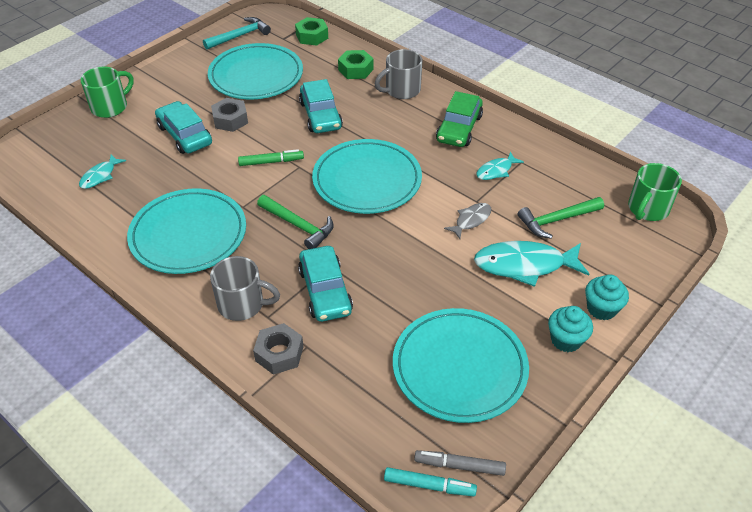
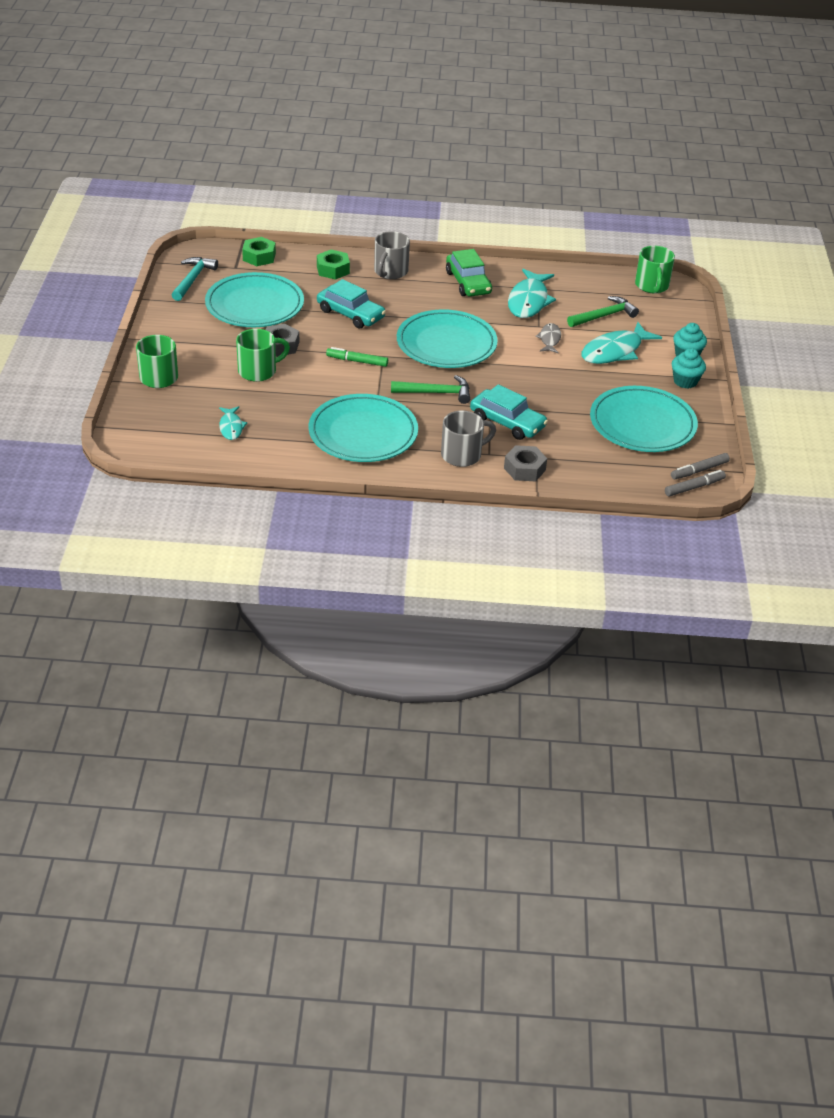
camera: 40 degrees left, 5 degrees down
(185, 135) = (258, 371): turquoise car -> green mug
(271, 162) = (357, 361): green marker -> green marker turned 120 degrees counterclockwise
(429, 485) = (694, 487): turquoise marker -> grey marker
(496, 171) = (528, 301): turquoise fish -> turquoise fish, size x1.86
(557, 220) = (604, 316): green hammer -> green hammer turned 150 degrees counterclockwise

